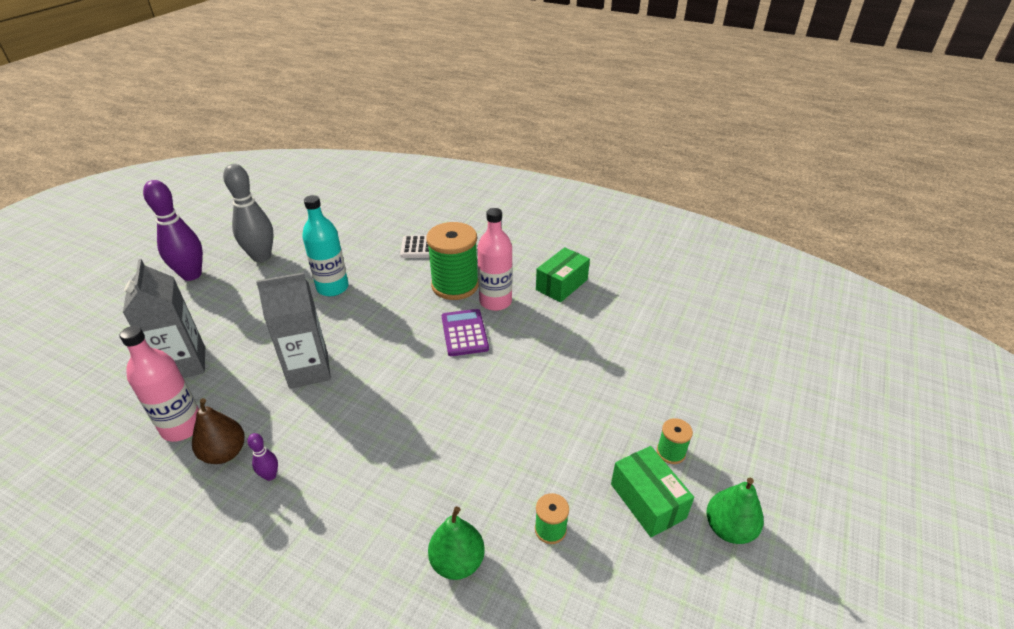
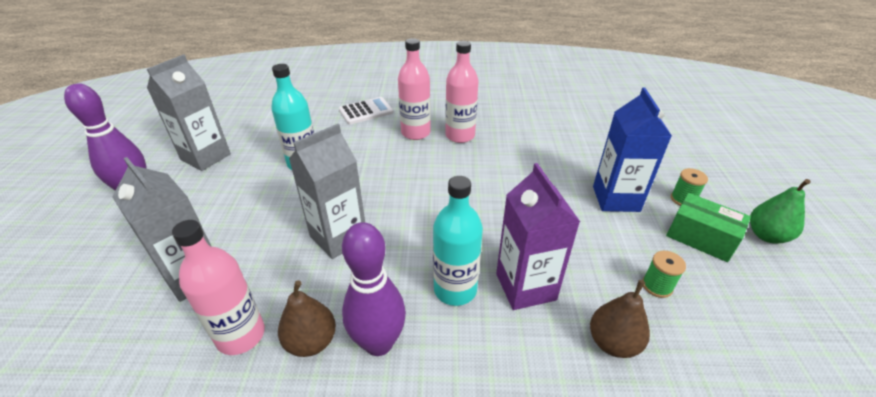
camera: 25 degrees left, 0 degrees up
(261, 257) = (206, 157): grey bowling pin -> grey carton
(270, 475) = (378, 343): purple bowling pin -> purple bowling pin, size x2.28
(364, 455) = (455, 289): none -> turquoise bottle
(426, 478) = (525, 287): none -> purple carton
(455, 285) = (415, 133): green spool -> pink bottle
(457, 562) = (613, 343): green pear -> brown pear
(464, 333) = (455, 165): purple calculator -> none
(561, 284) = (500, 111): green box -> none
(595, 425) = (616, 199): none -> blue carton

